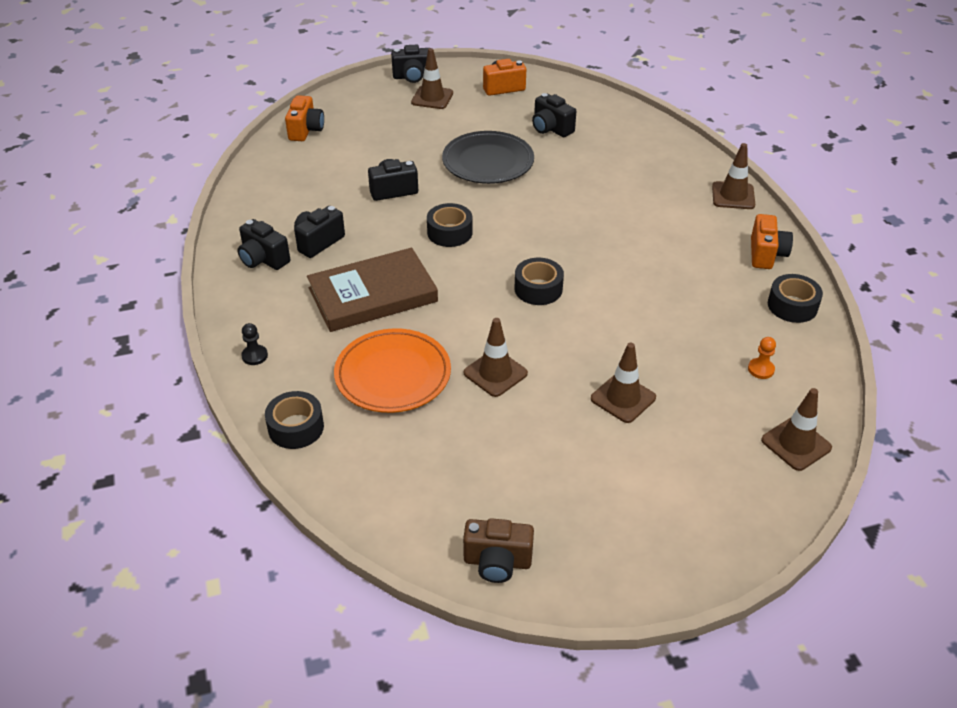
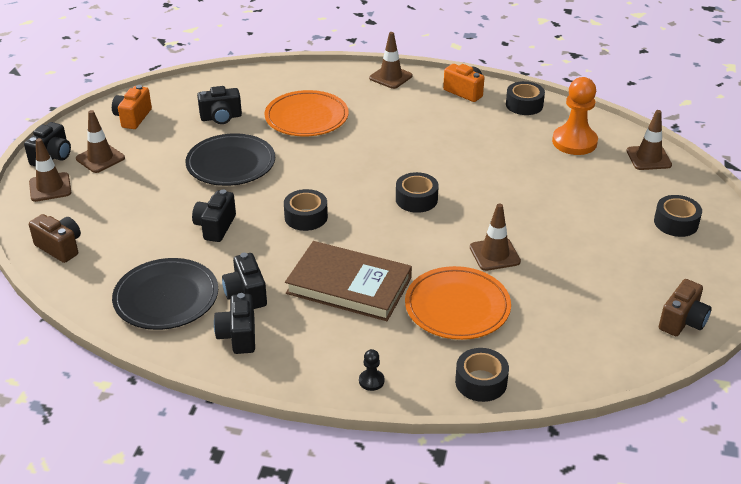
camera: 60 degrees left, 5 degrees down
(263, 259) = (238, 336): black camera -> black camera turned 105 degrees clockwise
(284, 204) = (166, 298): none -> black plate
(306, 130) = (60, 247): orange camera -> brown camera
(373, 295) = (349, 285): brown book -> brown book turned 75 degrees counterclockwise
(602, 173) = (306, 117): none -> orange plate
(623, 398) = (562, 207): brown traffic cone -> brown traffic cone (50, 187)
(683, 506) = (676, 223): none -> black tape
(761, 369) = (574, 142): orange pawn -> orange pawn, size x2.29

